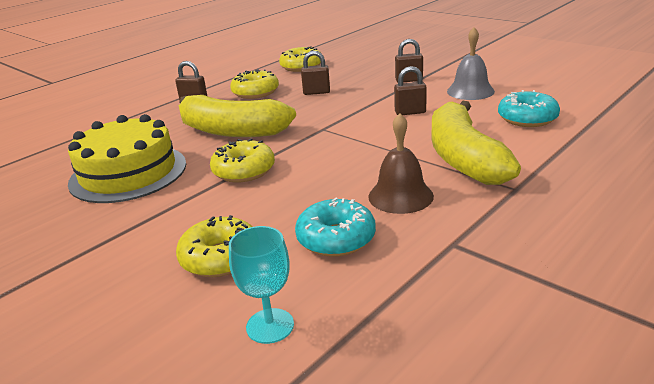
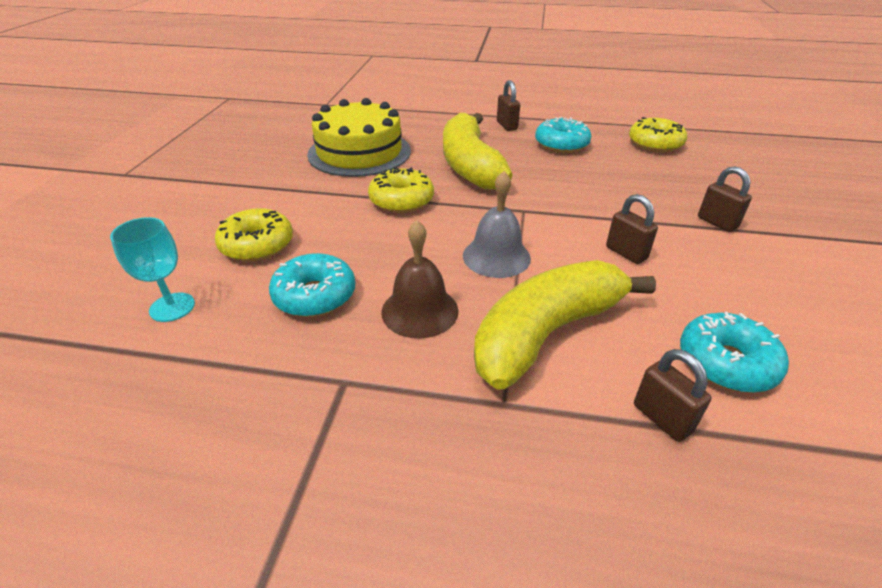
camera: 55 degrees right, 10 degrees up
(255, 92) = (561, 144): yellow donut -> turquoise donut
(316, 92) = (603, 176): brown padlock -> brown padlock (662, 418)
(470, 91) = (751, 282): grey bell -> grey bell (496, 256)

